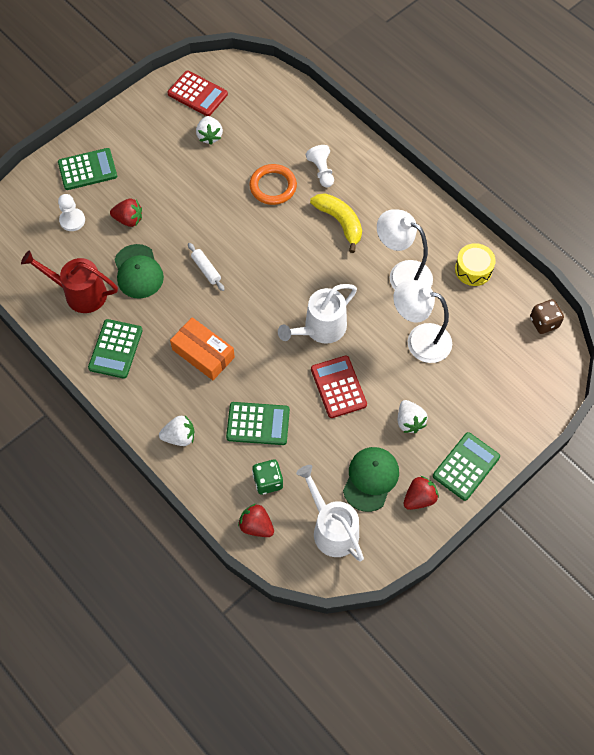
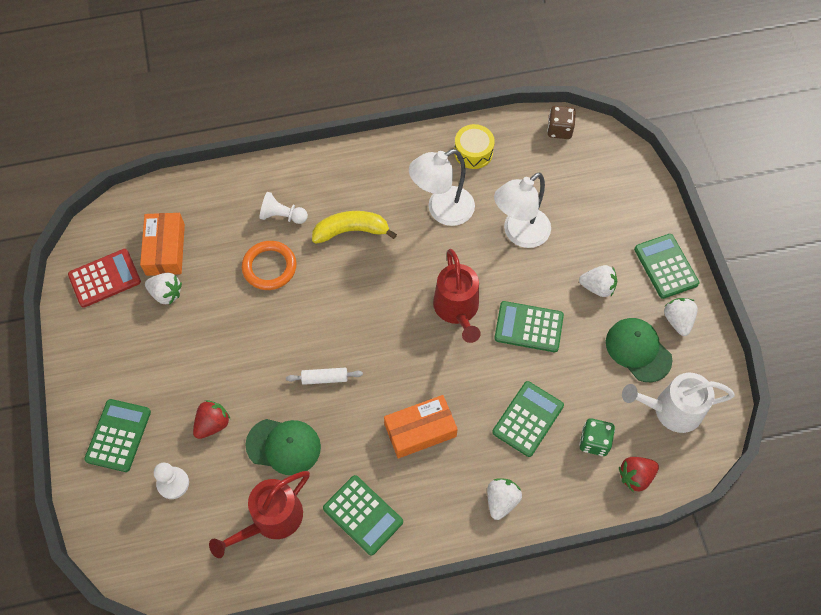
camera: 60 degrees left, 0 degrees up
(244, 115) = (165, 249): none -> orange box
(321, 328) = (457, 309): white watering can -> red watering can
(338, 387) = (528, 327): red calculator -> green calculator
(419, 498) = (677, 320): red strawberry -> white strawberry

